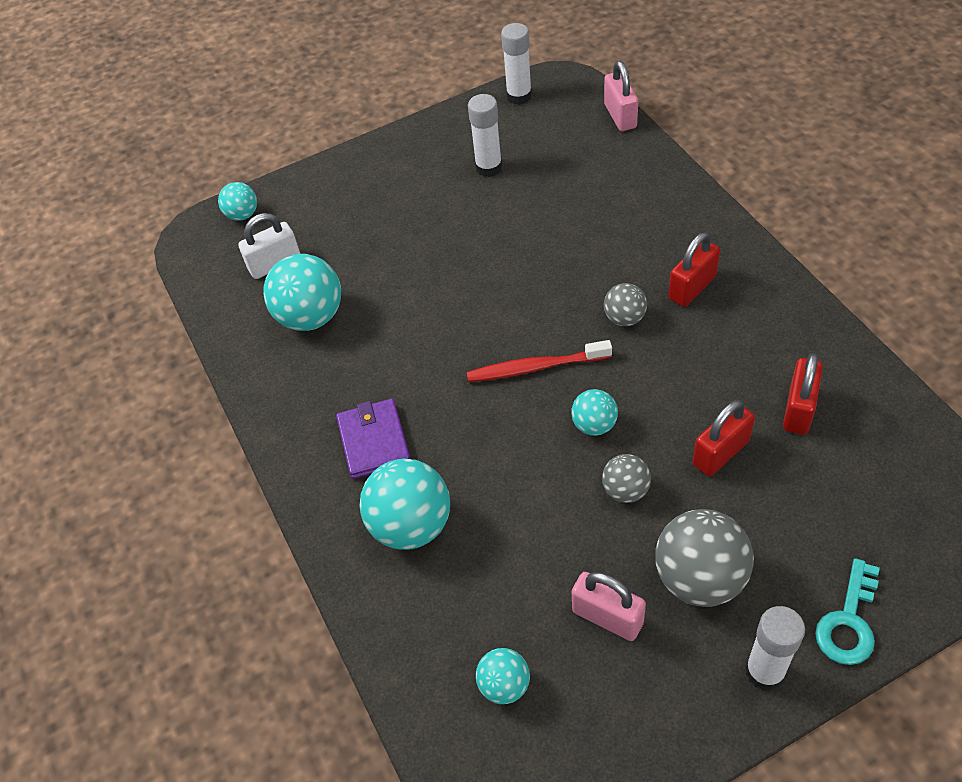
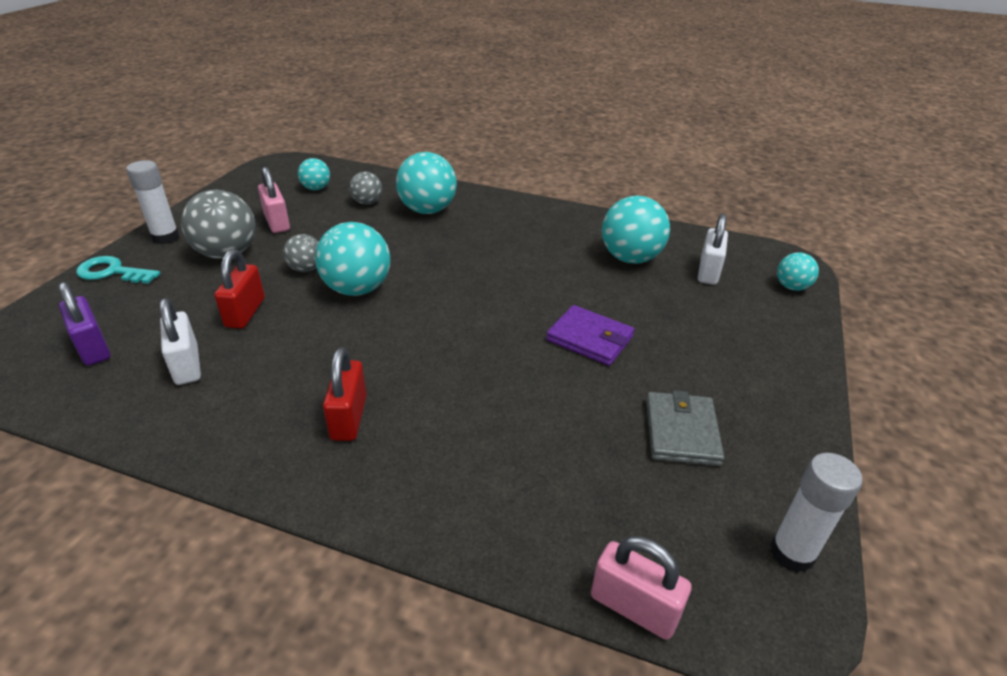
camera: 130 degrees right, 15 degrees down
(374, 441) = (495, 227): purple wallet -> purple wallet (589, 338)
(489, 167) = (681, 432): white glue stick -> grey wallet
(535, 367) = (435, 300): red toothbrush -> none
(594, 425) = (357, 289): turquoise ball -> turquoise ball, size x1.83
(607, 617) = (277, 222): pink padlock -> pink padlock turned 75 degrees clockwise
(624, 318) = (394, 362): grey ball -> grey ball (367, 202)
(798, 409) = (187, 365): red padlock -> white padlock
(848, 622) = (112, 272): turquoise key -> turquoise key turned 60 degrees counterclockwise
(883, 483) = (93, 348): none -> purple padlock

